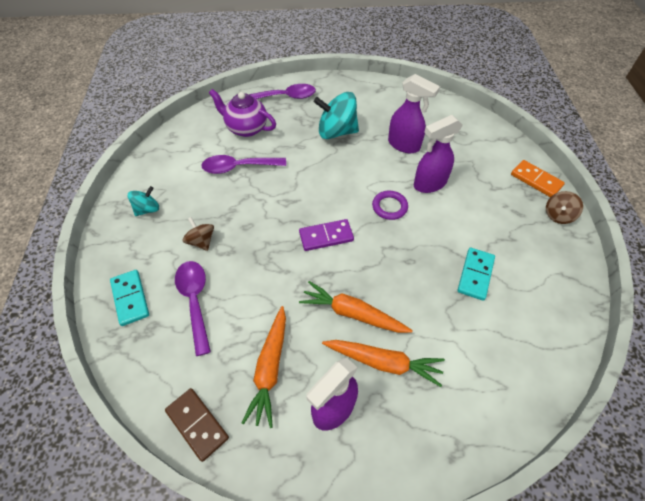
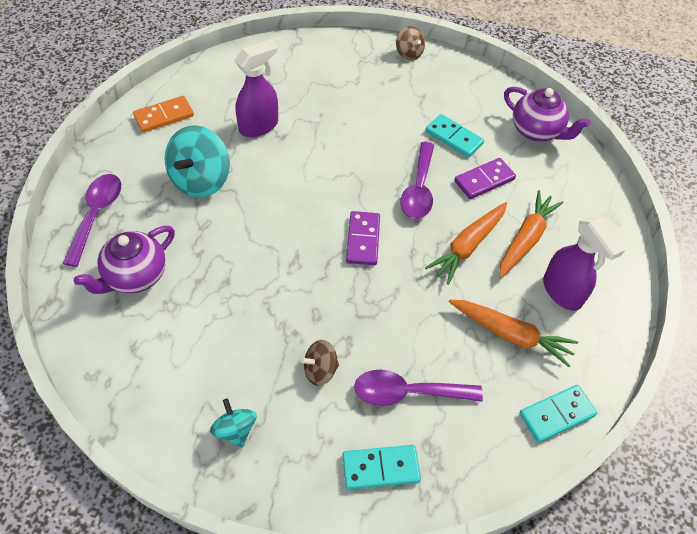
camera: 75 degrees left, 0 degrees up
(197, 424) = (556, 414): brown domino -> turquoise domino
(238, 167) = (209, 302): purple spoon -> purple spoon (419, 189)
(389, 207) = (345, 171): purple ring -> none
(429, 184) = (328, 127): purple spray bottle -> none
(437, 311) = (484, 180): none -> purple domino
(534, 348) = (536, 131): none -> purple teapot
(536, 180) = (360, 48): orange domino -> orange domino (164, 116)

